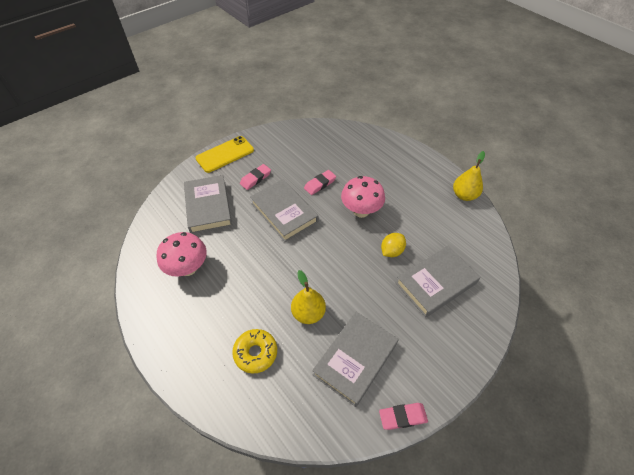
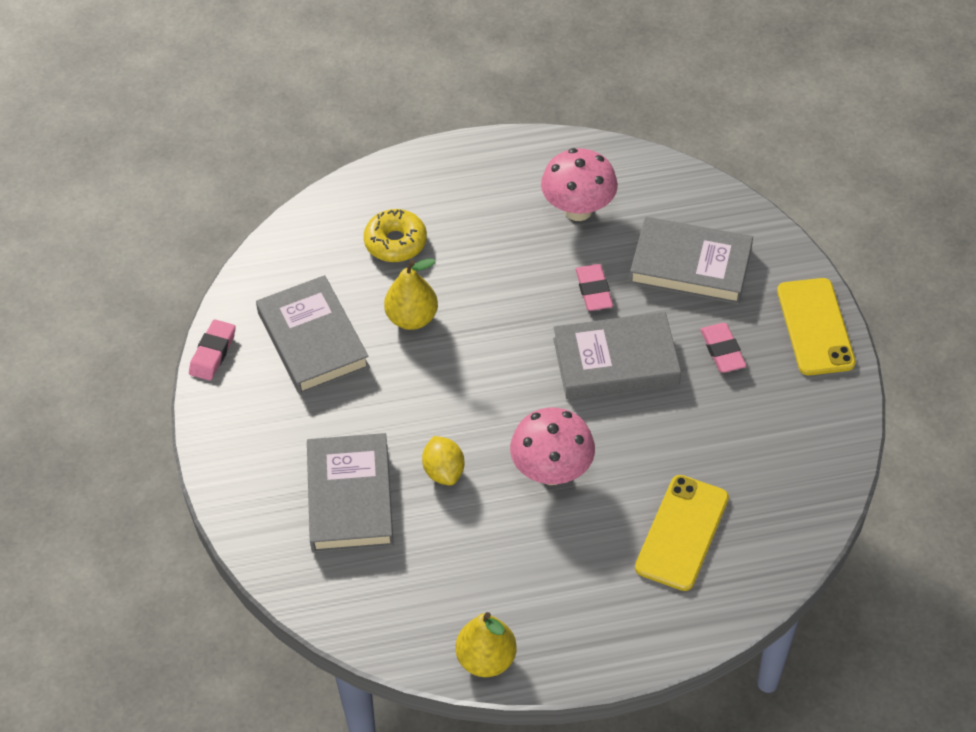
camera: 120 degrees right, 0 degrees up
(320, 184) = (652, 440): pink eraser -> pink eraser (593, 290)
(358, 160) = (682, 533): none -> yellow phone

